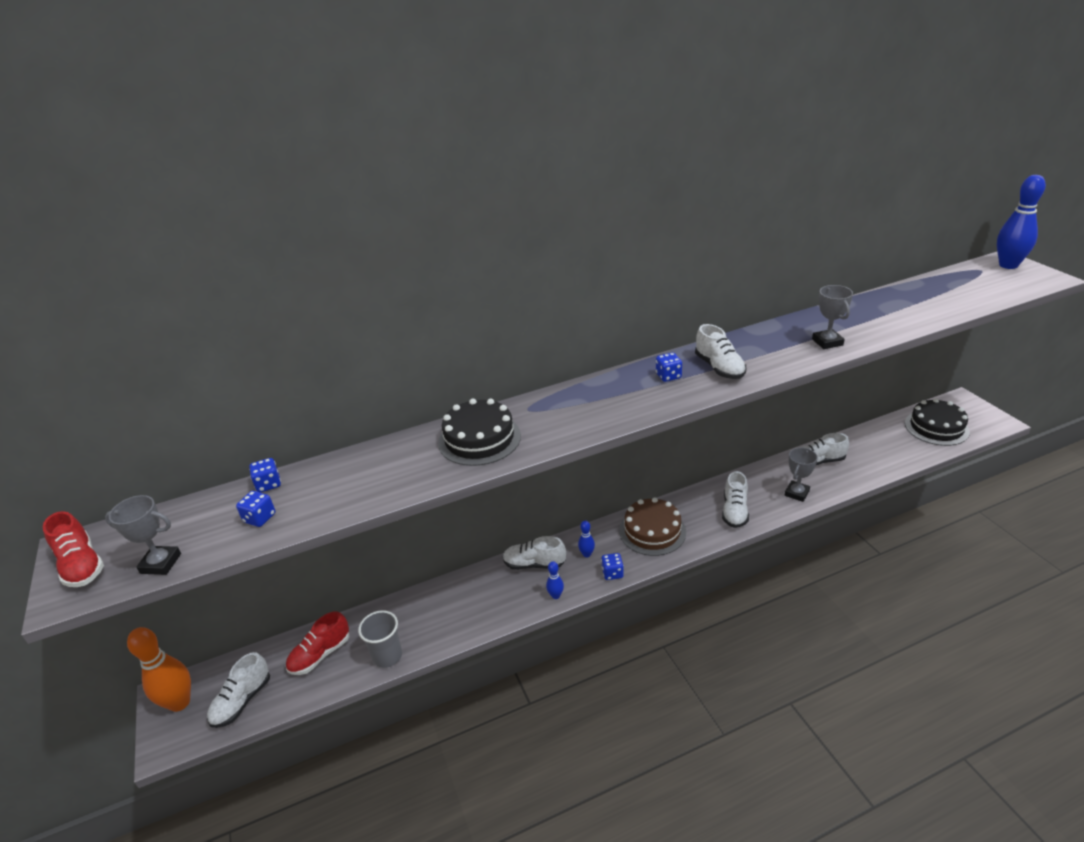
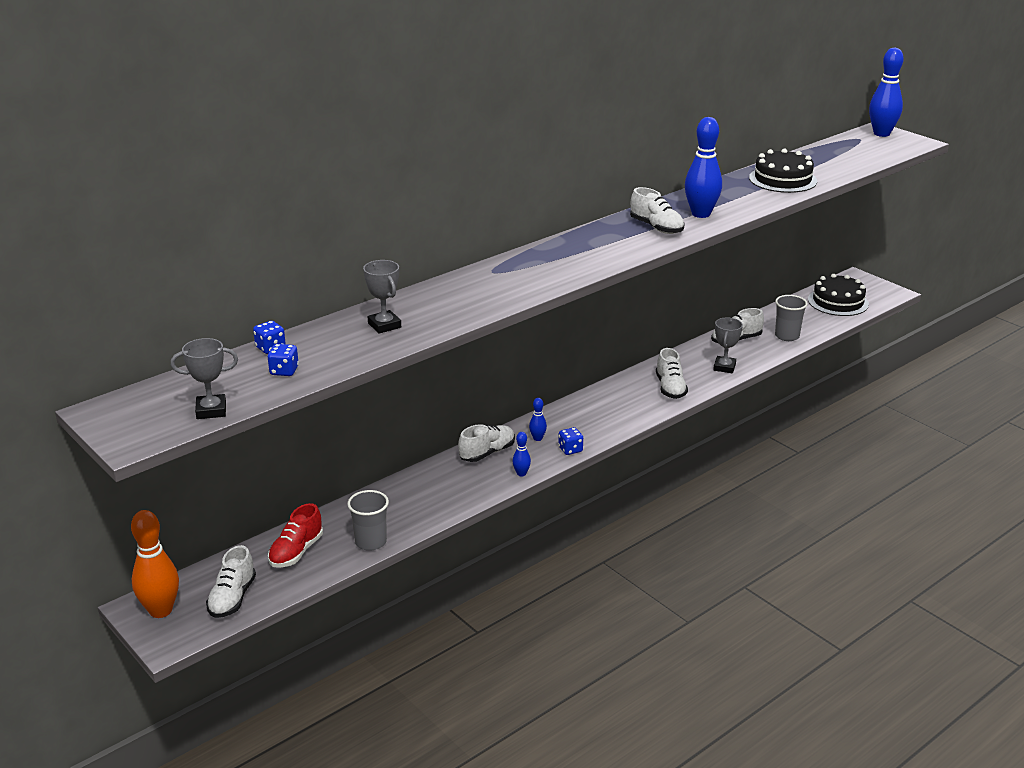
camera: 20 degrees left, 5 degrees down
(81, 565) = (127, 422): red shoe -> none
(479, 439) = (460, 296): black cake -> black cake (782, 179)
(534, 564) = (487, 453): white shoe -> white shoe turned 150 degrees clockwise
(652, 531) = (595, 413): brown cake -> none
(668, 376) = (612, 237): blue dice -> none
(773, 354) = (701, 214): none -> blue bowling pin
(827, 342) = (744, 202): grey trophy -> grey trophy (384, 325)
(872, 463) = (787, 336): none -> grey cup

